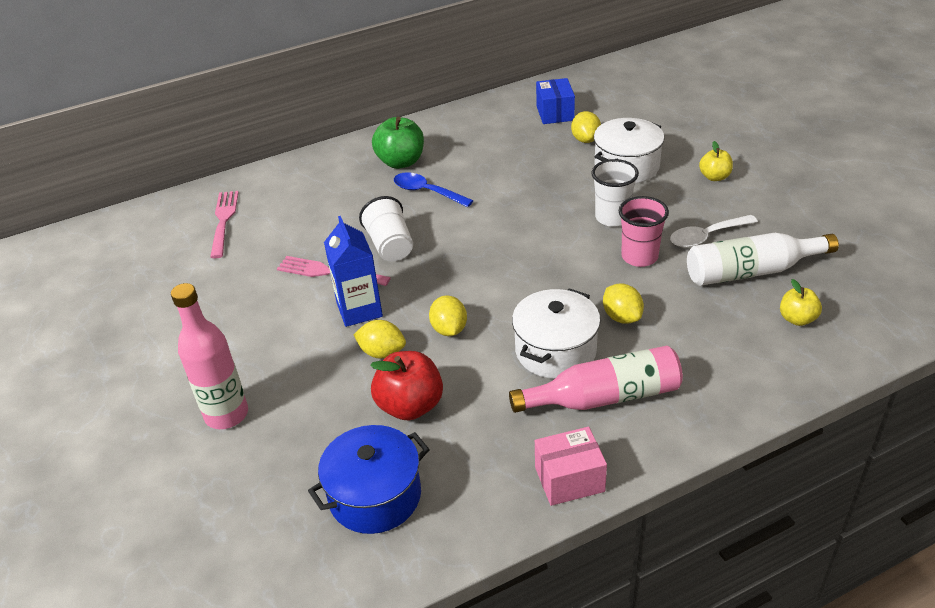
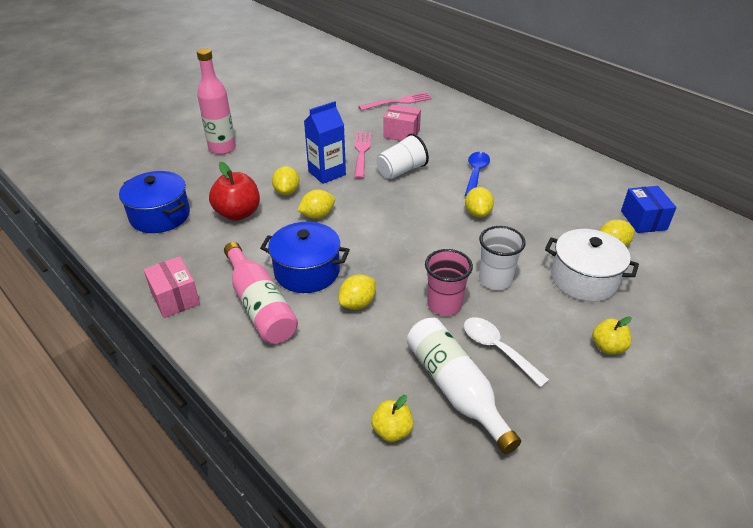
camera: 70 degrees right, 0 degrees up
(306, 231) = (401, 133): none -> pink box
(401, 162) = (508, 154): green apple -> none
(501, 206) = (477, 213): none -> yellow lemon
(555, 113) = (643, 220): blue box -> blue box turned 75 degrees counterclockwise
(555, 351) = (307, 271): white pot -> blue pot

